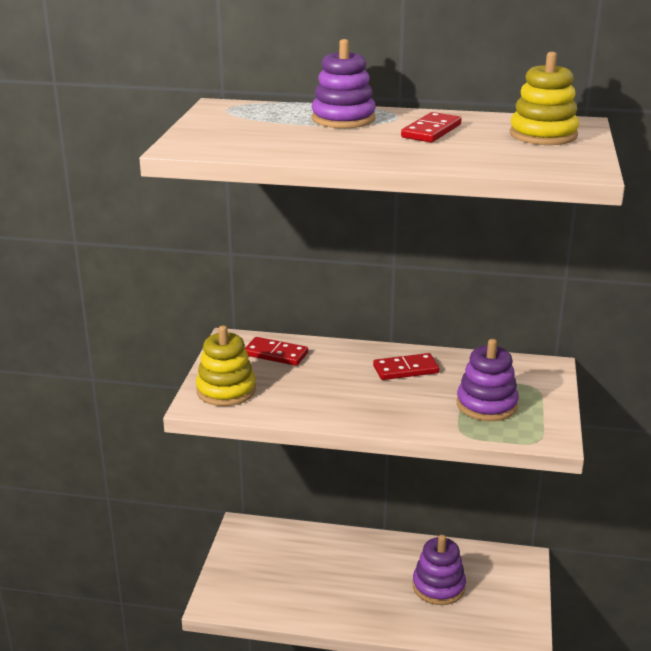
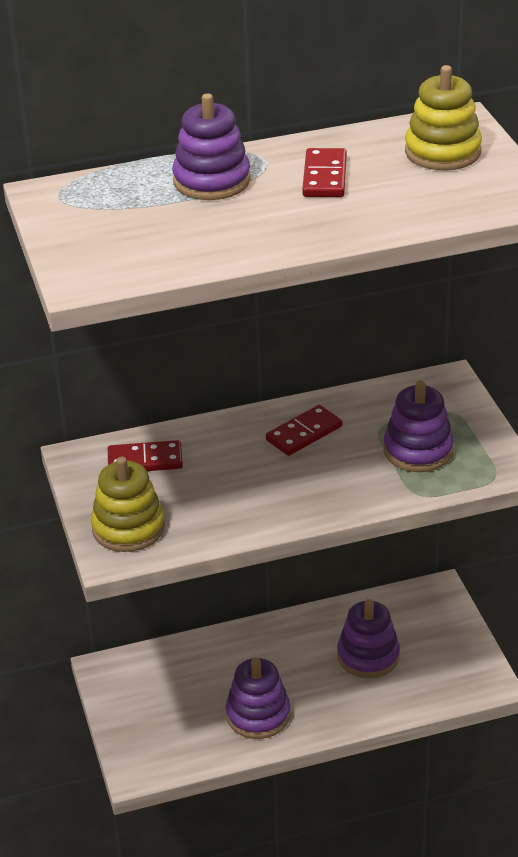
camera: 25 degrees left, 10 degrees up
(327, 598) = (258, 715): none -> purple stacking toy

